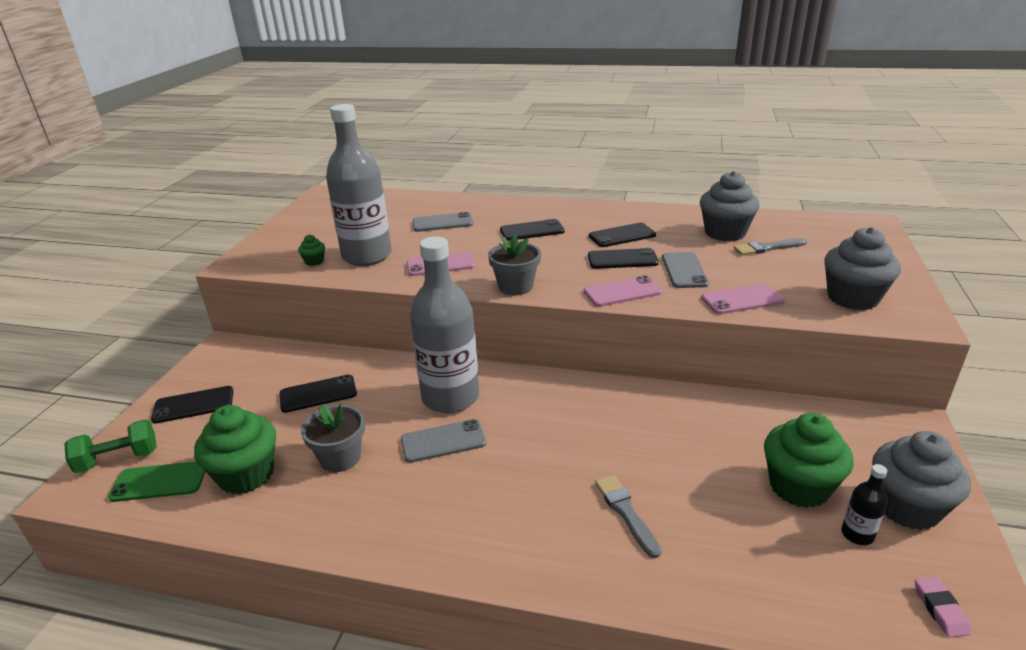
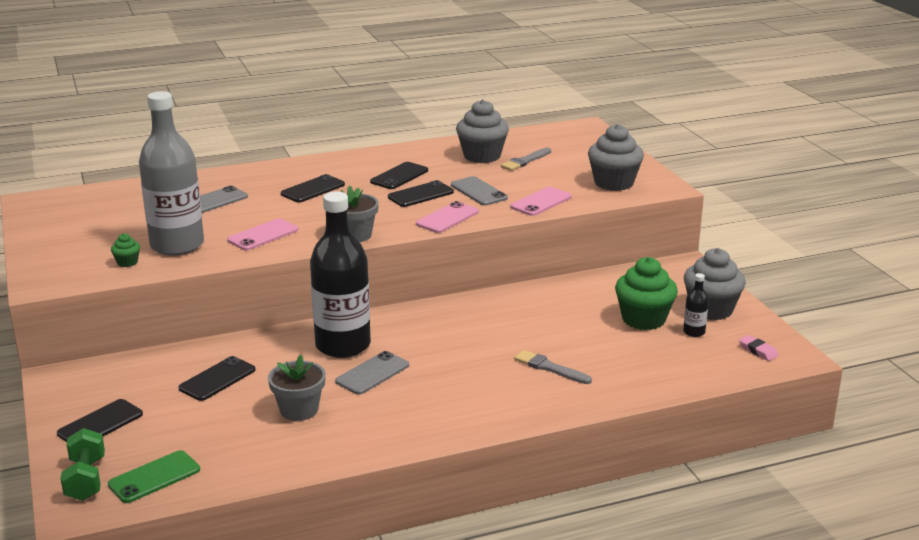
camera: 35 degrees left, 5 degrees down
(118, 459) = (86, 479): green dumbbell -> green dumbbell turned 45 degrees counterclockwise
(246, 475) = (230, 446): green cupcake -> none
(450, 397) = (343, 345): grey bottle -> black bottle

